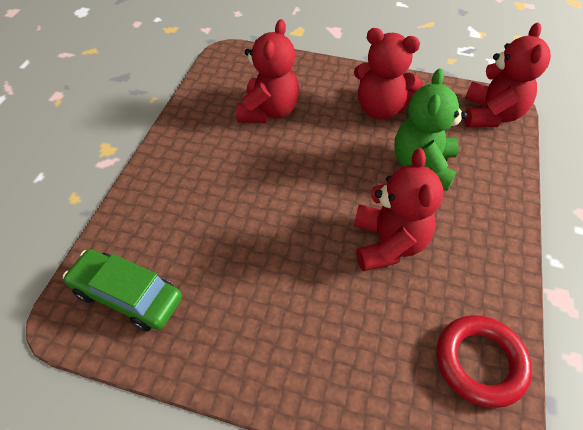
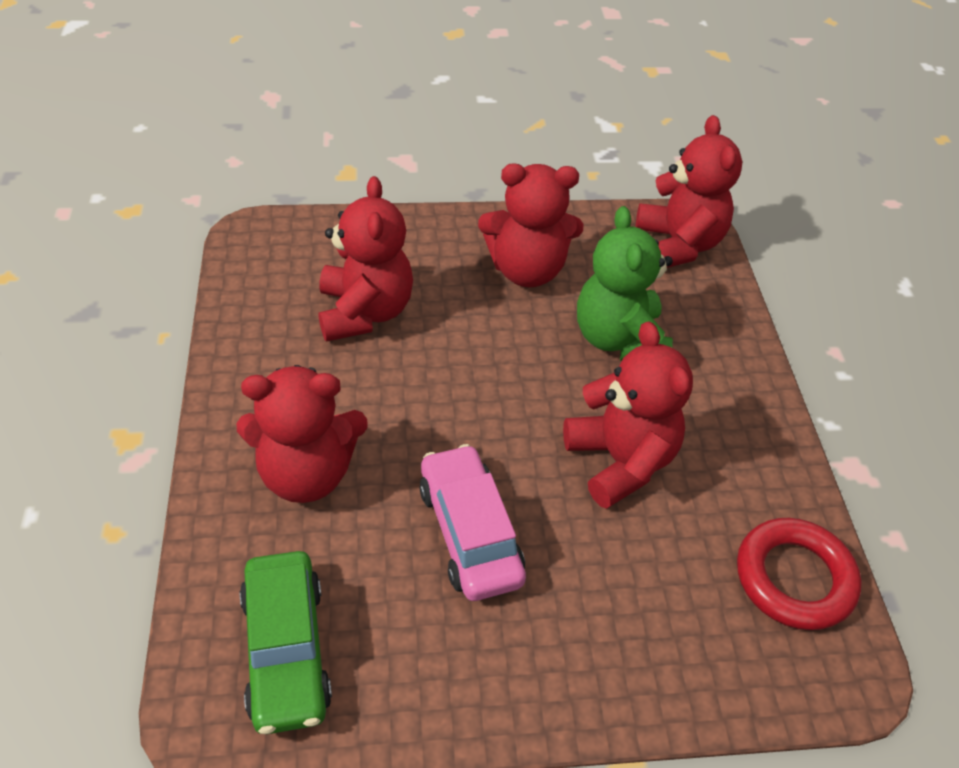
camera: 25 degrees left, 5 degrees down
(127, 295) = (286, 650): green car -> green car turned 105 degrees counterclockwise
(190, 195) = (306, 473): none -> red teddy bear
(268, 259) = (470, 533): none -> pink car

